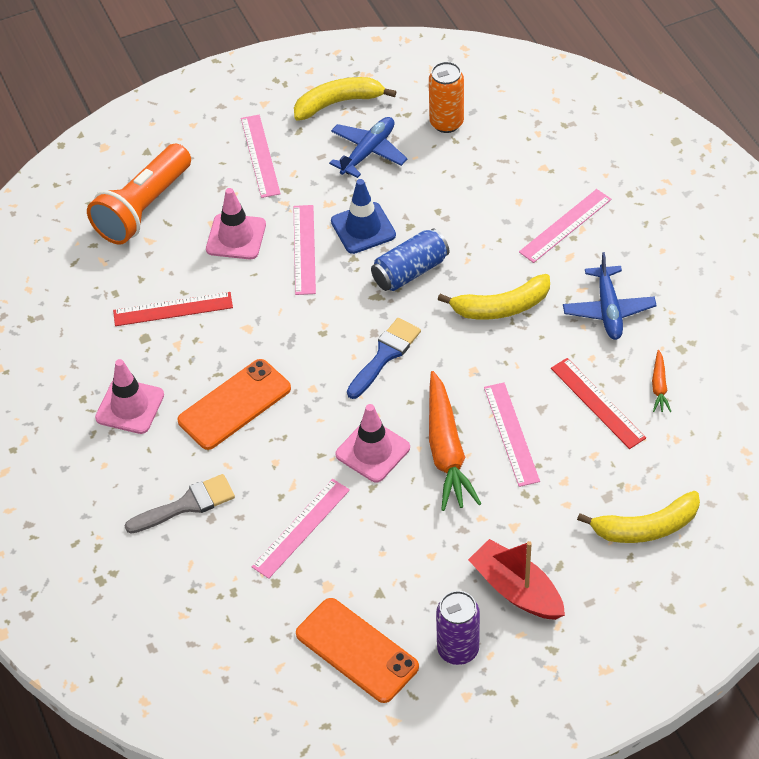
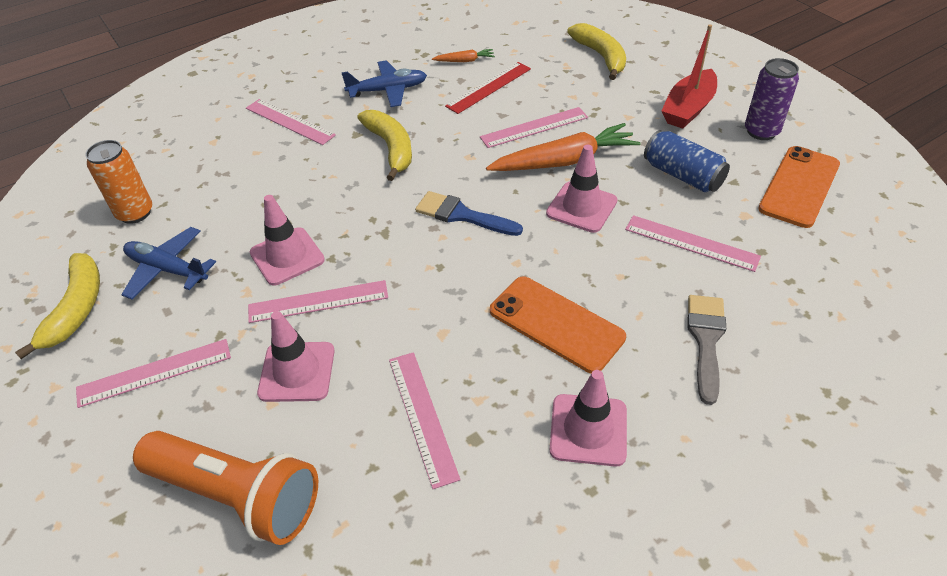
camera: 100 degrees left, 5 degrees down
(173, 309) = (422, 416): red ruler -> pink ruler
(186, 505) = (706, 341): grey brush -> grey brush turned 45 degrees clockwise
(338, 103) = (76, 309): yellow banana -> yellow banana turned 150 degrees counterclockwise
(363, 228) = (287, 256): blue traffic cone -> pink traffic cone
(410, 271) = (349, 212): blue can -> blue can (682, 175)

